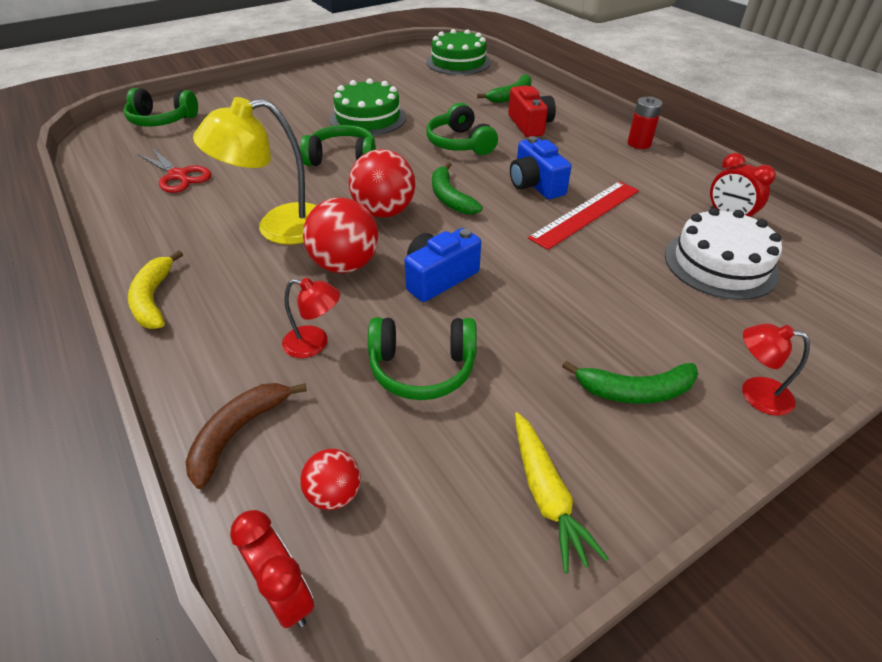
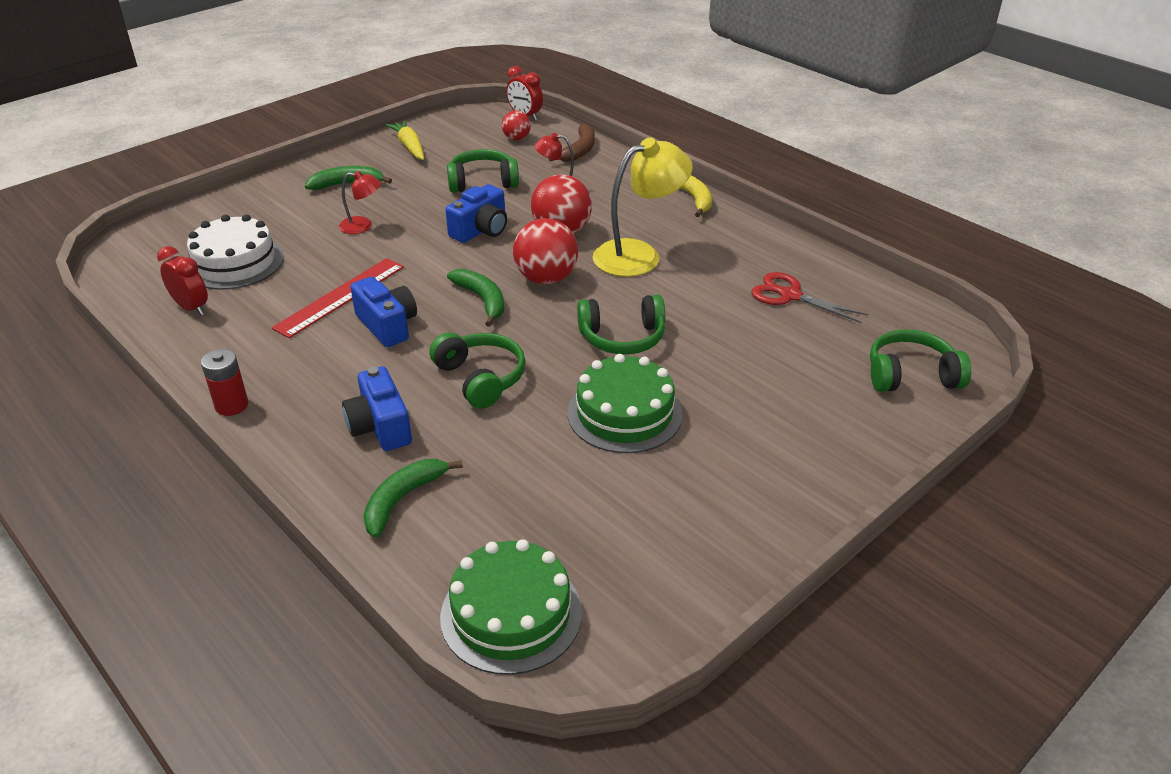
camera: 170 degrees right, 5 degrees down
(530, 125) = (380, 426): red camera -> blue camera
(755, 393) = (270, 189): red lamp -> red lamp (362, 226)

